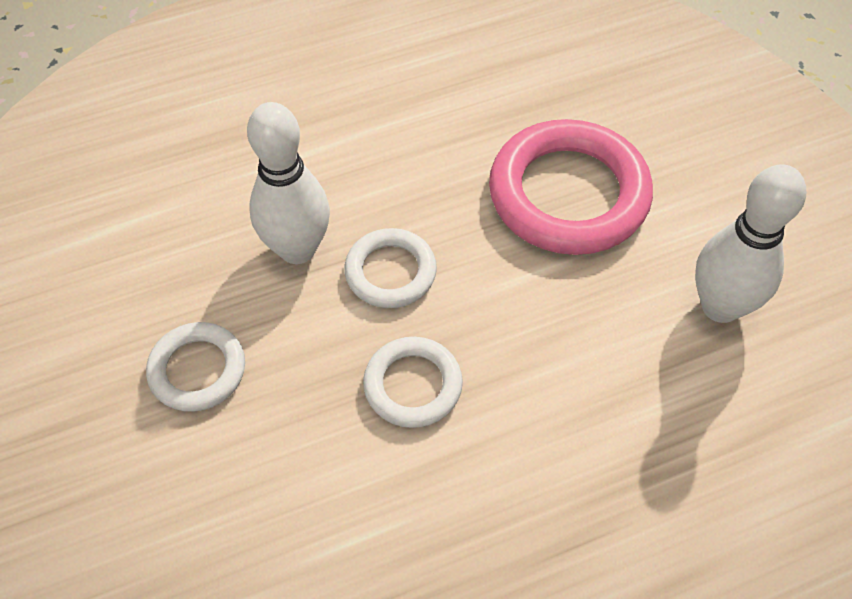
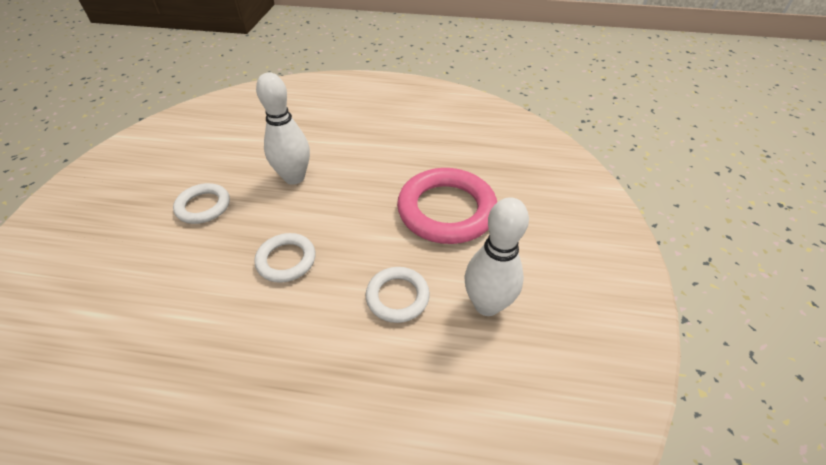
camera: 30 degrees right, 10 degrees down
(390, 272) = (325, 205): white ring -> white ring (397, 297)

